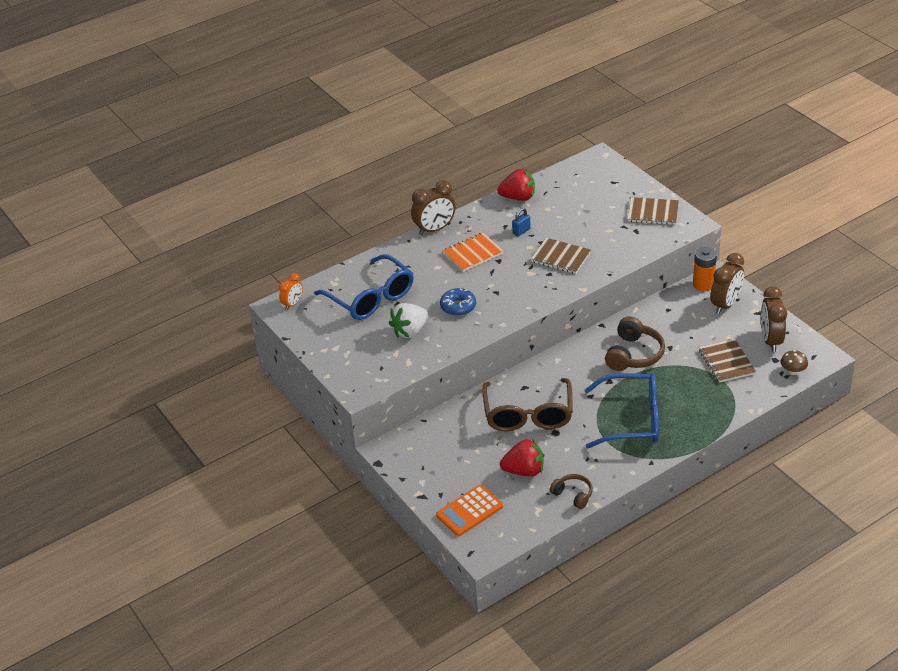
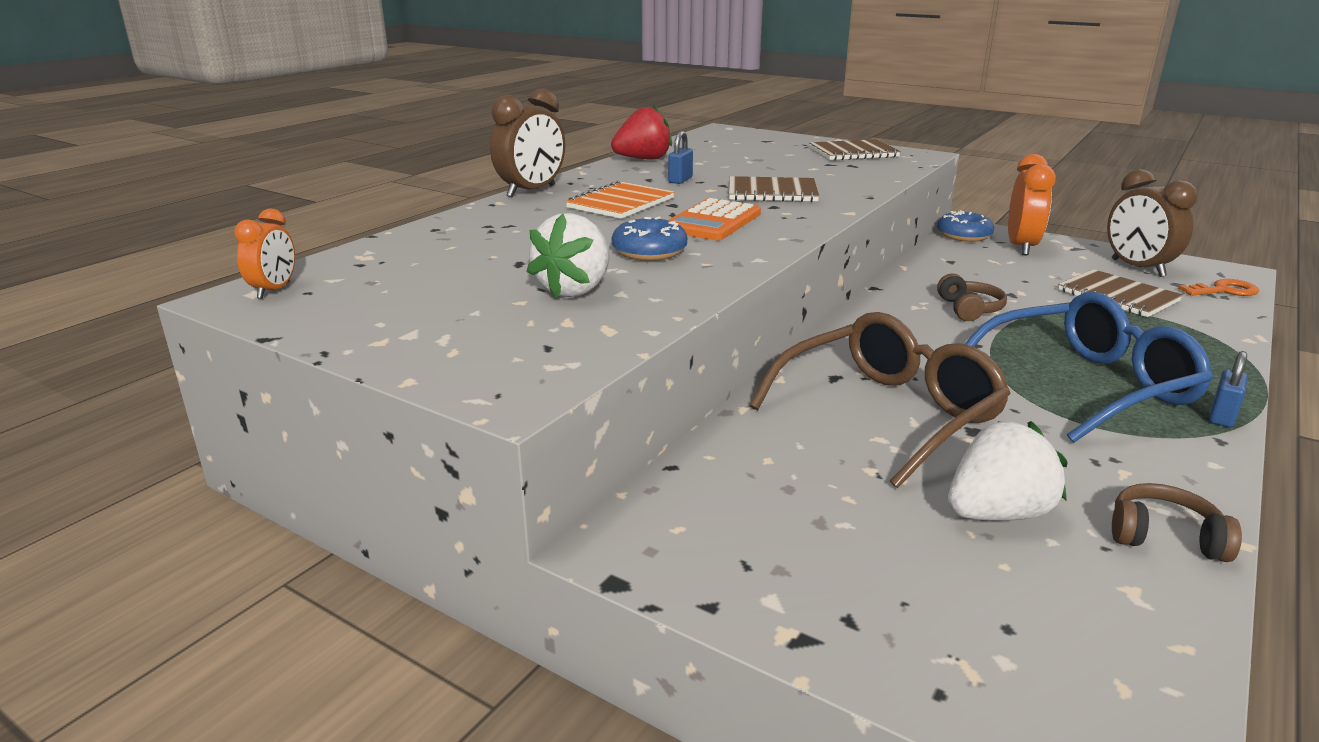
camera: 25 degrees left, 15 degrees down
(370, 297) = (457, 263): blue glasses -> none
(469, 511) = (970, 644): orange calculator -> orange calculator (713, 222)
(524, 471) = (997, 513): red strawberry -> white strawberry
(528, 414) = (887, 413): brown glasses -> brown glasses turned 105 degrees counterclockwise
(633, 354) = (969, 309): brown headphones -> brown headphones, size x0.59
(668, 451) = (1221, 417): none -> blue padlock
(703, 284) = (963, 235): orange battery -> blue donut
(725, 304) = (1021, 247): brown clock -> orange clock
(793, 371) = (1223, 290): brown mushroom -> orange key

